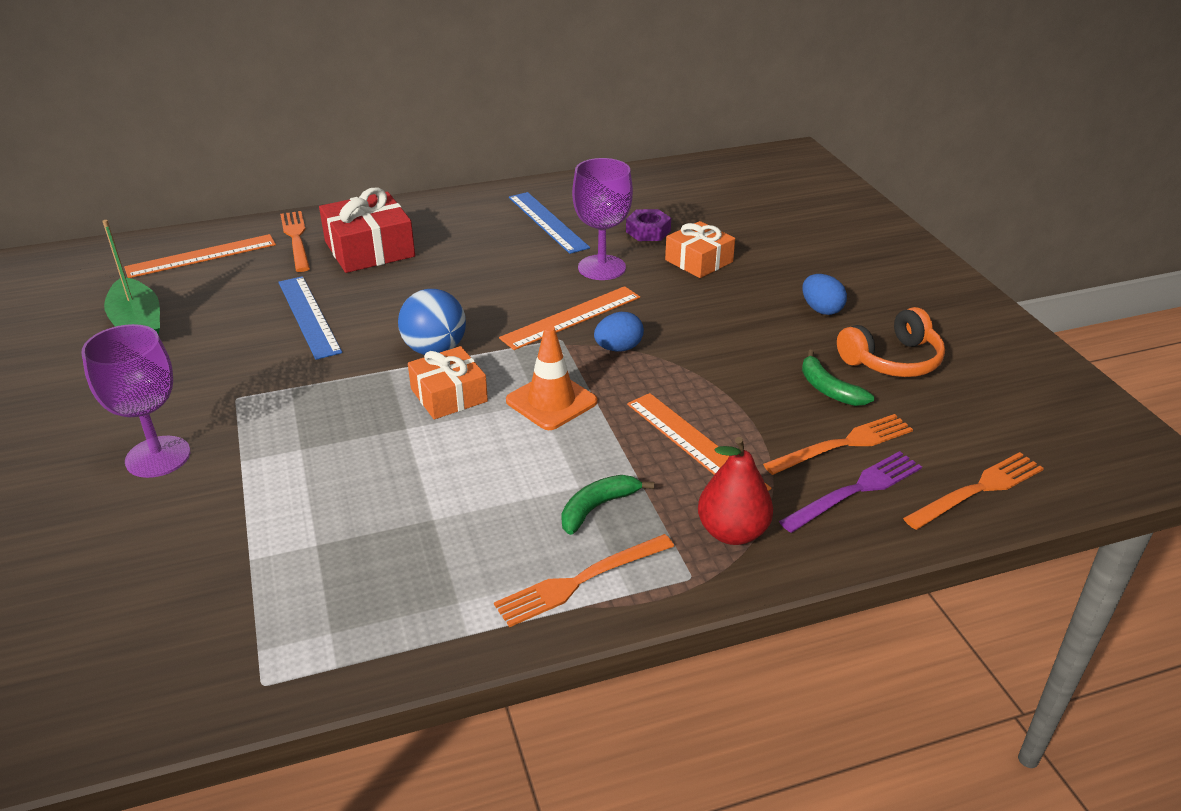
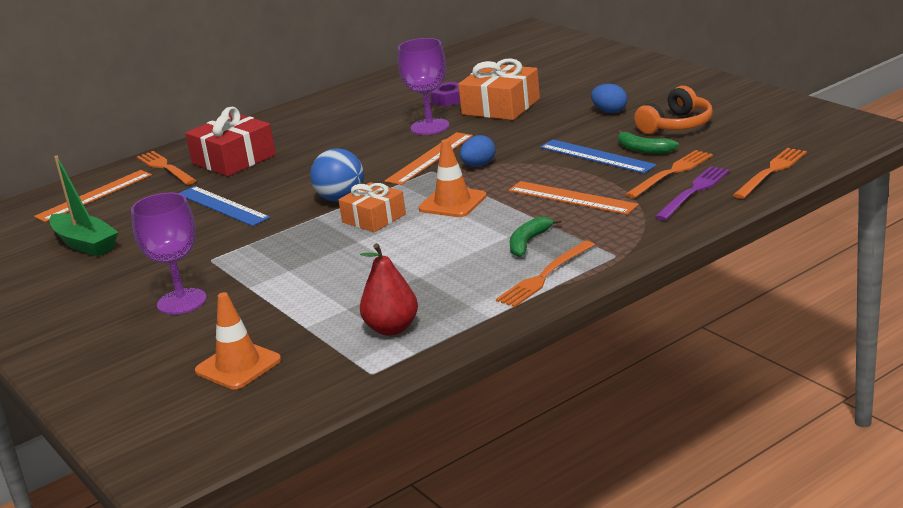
camera: 15 degrees left, 10 degrees down
(131, 598) = (238, 365): none -> orange traffic cone
(547, 222) = (364, 112): blue ruler -> blue ruler (596, 156)
(699, 261) = (501, 106): orange gift -> orange gift, size x1.50
(732, 532) = (627, 230): red pear -> red pear (392, 328)

